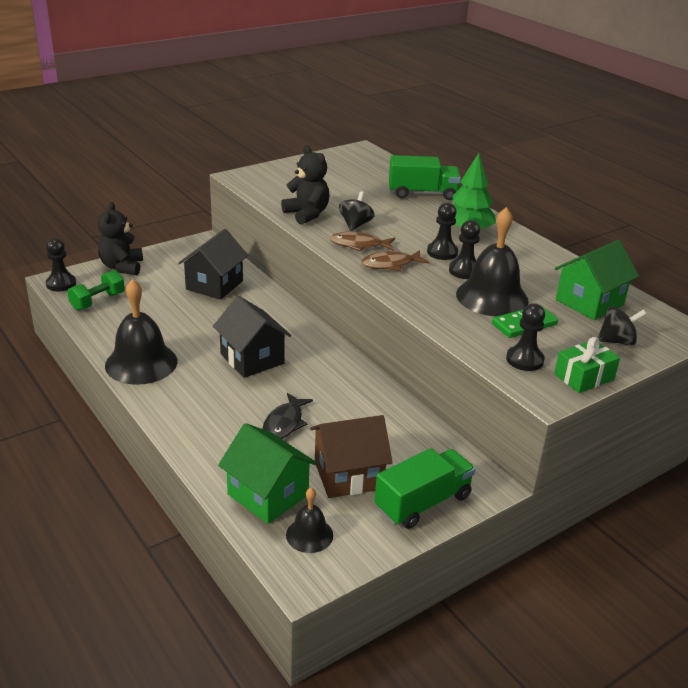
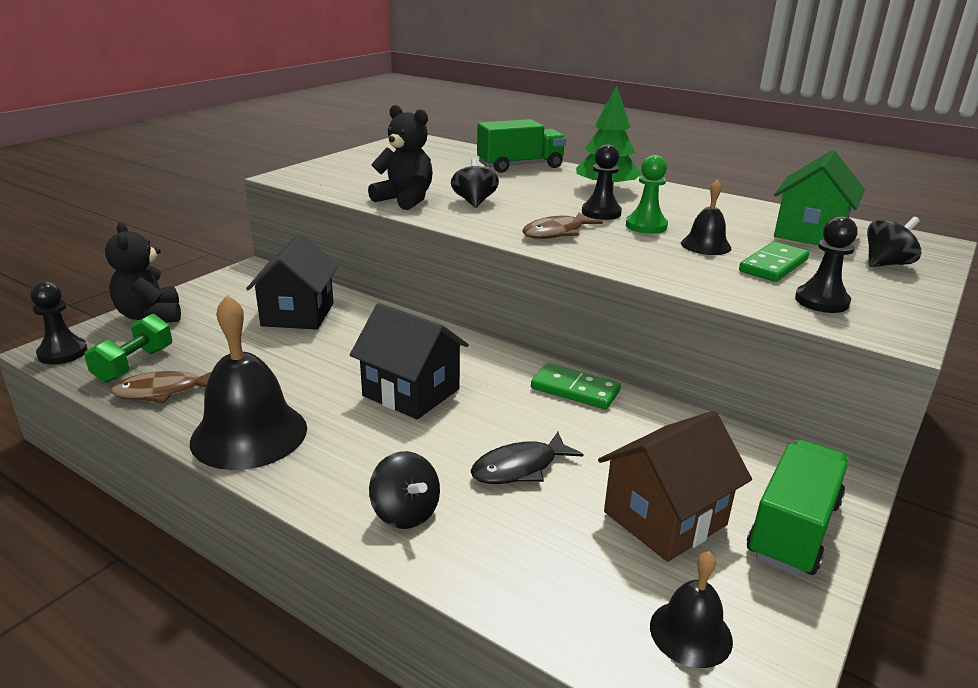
camera: 20 degrees left, 5 degrees down
(200, 431) = (405, 513): none -> black spinning top
(268, 495) = (578, 585): green house -> none
(284, 423) = (519, 468): black fish -> black fish turned 60 degrees clockwise
(359, 245) = (499, 220): brown fish -> brown fish (163, 391)
(360, 382) = (575, 390): none -> green domino
(464, 271) = (646, 226): black pawn -> green pawn
(492, 297) = (705, 245): black bell -> black bell, size x0.53
(583, 377) = (905, 306): green gift -> none

